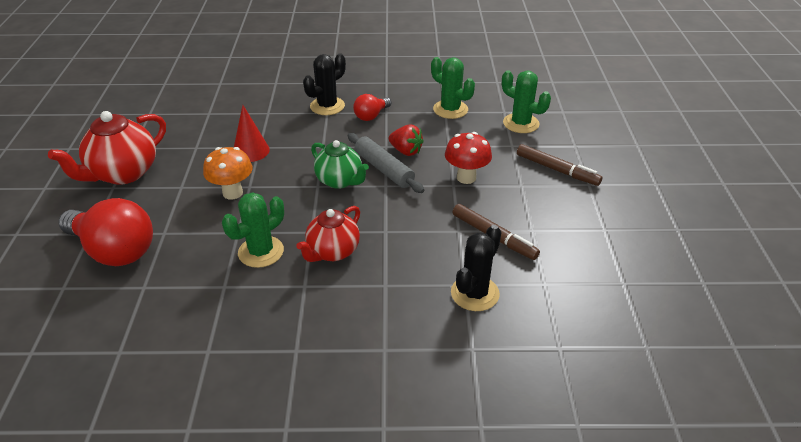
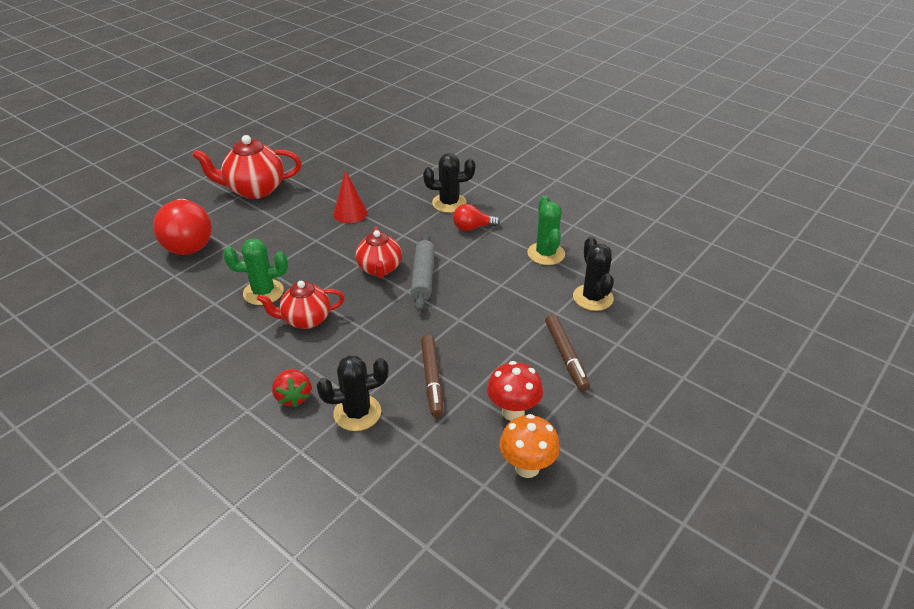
camera: 40 degrees right, 0 degrees up
(232, 193) = (299, 239): orange mushroom -> orange mushroom (527, 467)
(340, 181) = (379, 269): green teapot -> red teapot
(406, 151) = (459, 271): red strawberry -> red strawberry (293, 397)
(466, 177) = (477, 319): red mushroom -> red mushroom (513, 412)
(521, 123) = (593, 298): green cactus -> black cactus

